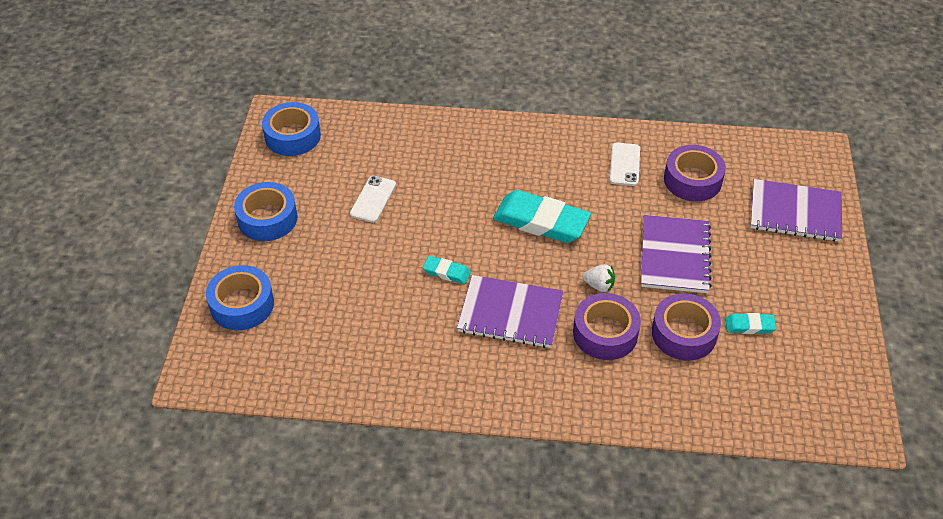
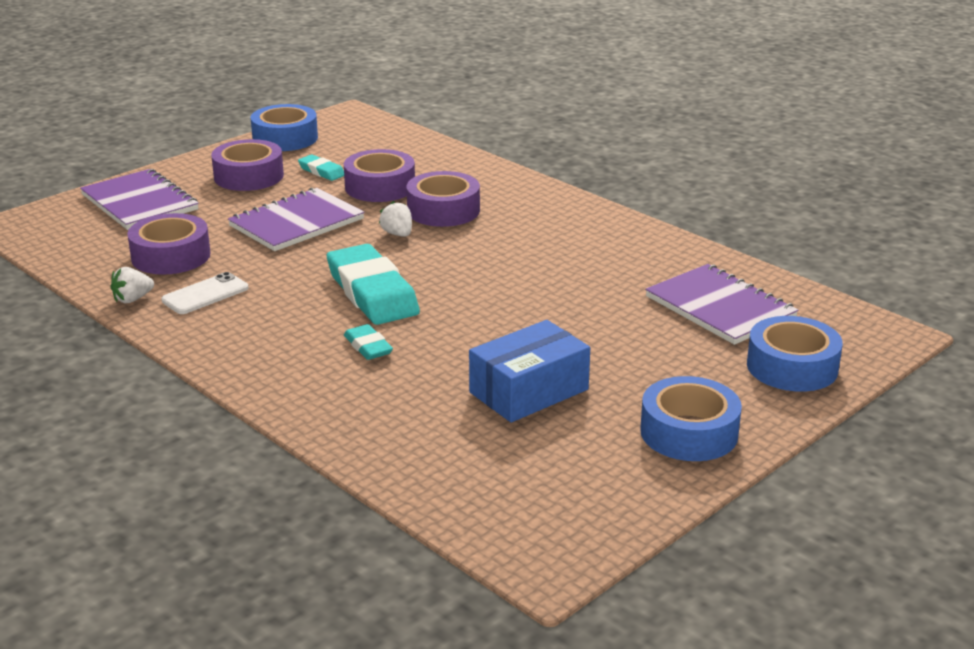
camera: 140 degrees left, 20 degrees down
(292, 136) = (554, 517): blue tape -> blue tape (285, 138)
(373, 199) = (529, 391): white phone -> blue box
(446, 272) = (529, 299): turquoise eraser -> turquoise eraser (368, 346)
(510, 313) = (507, 251): purple notebook -> purple notebook (720, 307)
(654, 139) = (132, 299): none -> white strawberry
(784, 285) = (248, 176): none -> purple tape

